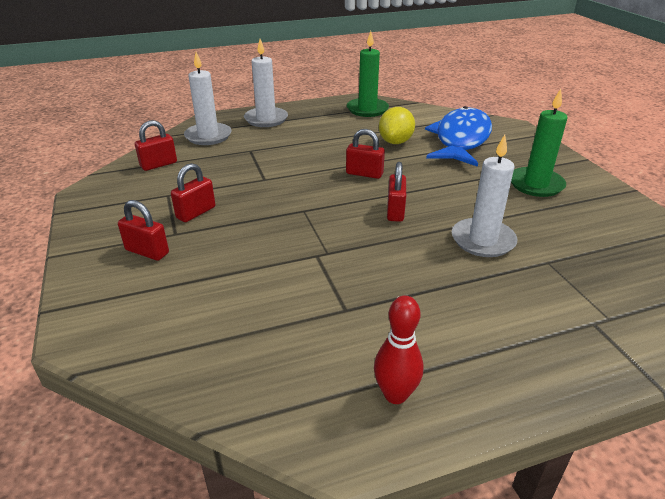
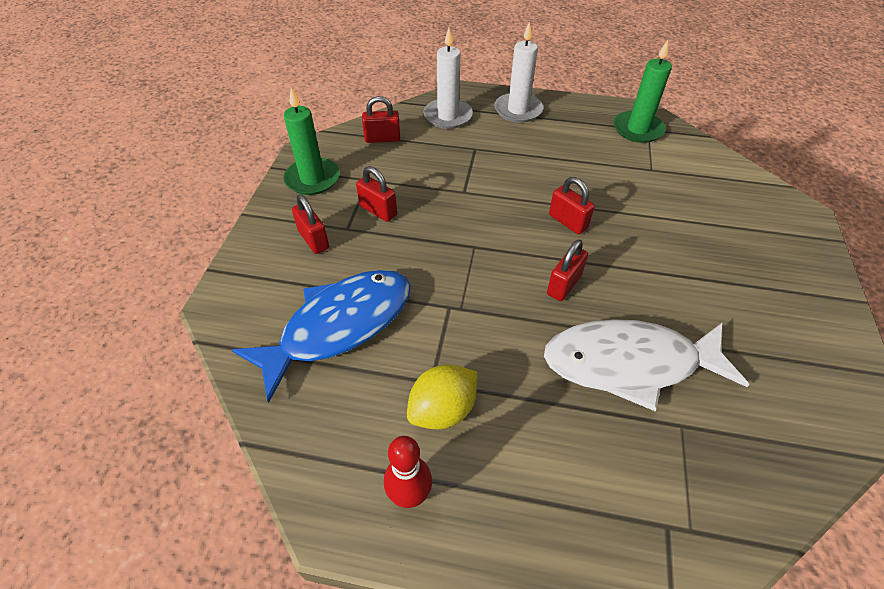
camera: 30 degrees right, 15 degrees up
(196, 212) = (378, 210): red padlock -> red padlock turned 60 degrees clockwise
(395, 142) = (635, 188): yellow lemon -> yellow lemon (443, 410)
(461, 139) = (717, 211): blue fish -> blue fish (339, 326)
(483, 240) = (629, 363): white candle -> white fish
(536, 184) = (759, 313): green candle -> green candle (312, 179)

